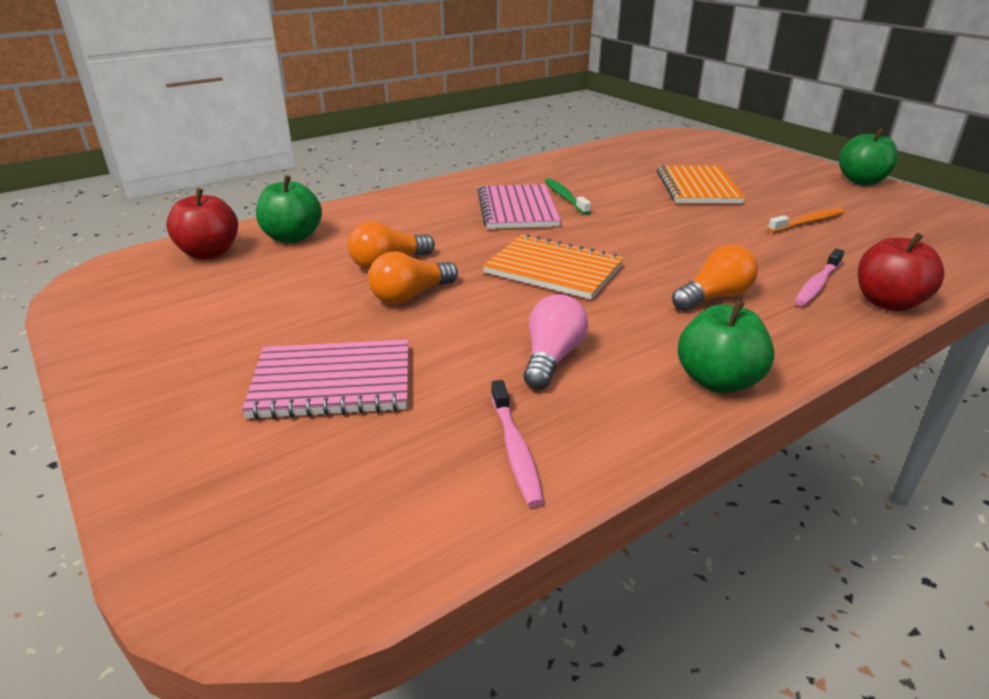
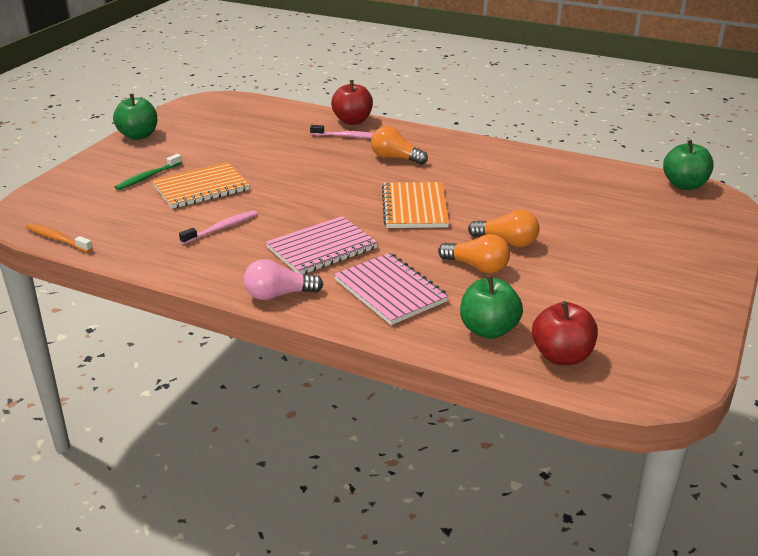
camera: 120 degrees left, 0 degrees up
(332, 382) = (612, 231): pink notebook -> pink notebook (390, 291)
(515, 449) = (587, 176): pink toothbrush -> pink toothbrush (221, 228)
(552, 358) = (513, 184): pink light bulb -> pink light bulb (278, 295)
(565, 197) = (274, 235): green toothbrush -> green toothbrush (148, 177)
(718, 381) = (480, 147): green apple -> green apple (684, 185)
(807, 222) = (247, 145): orange toothbrush -> orange toothbrush (57, 239)

